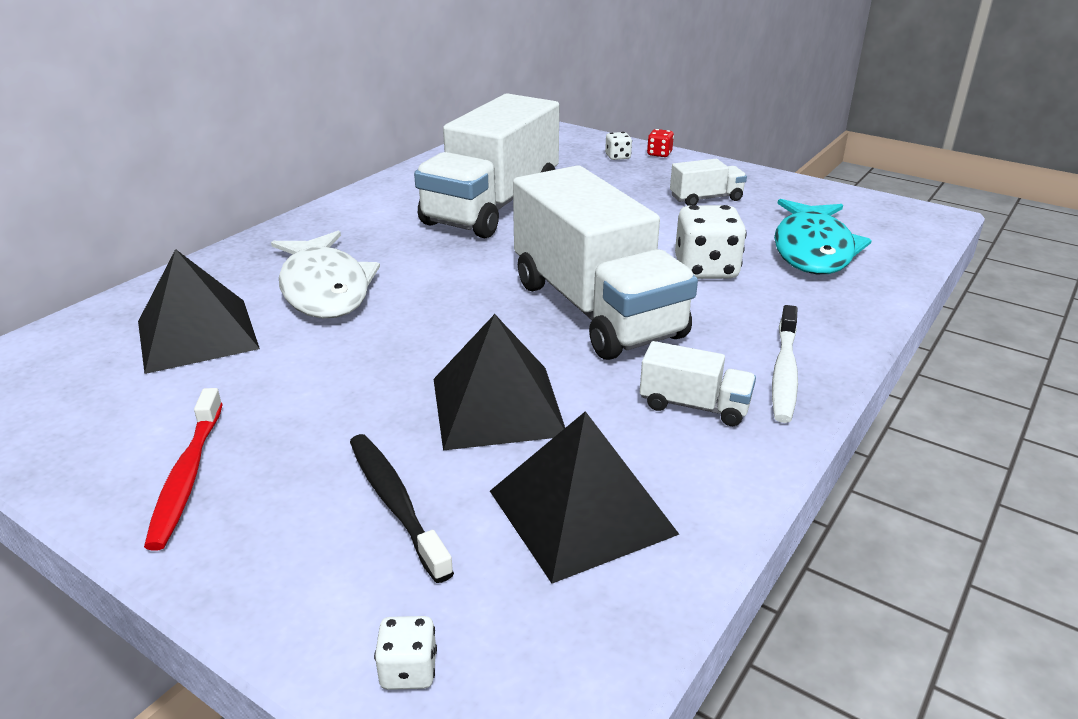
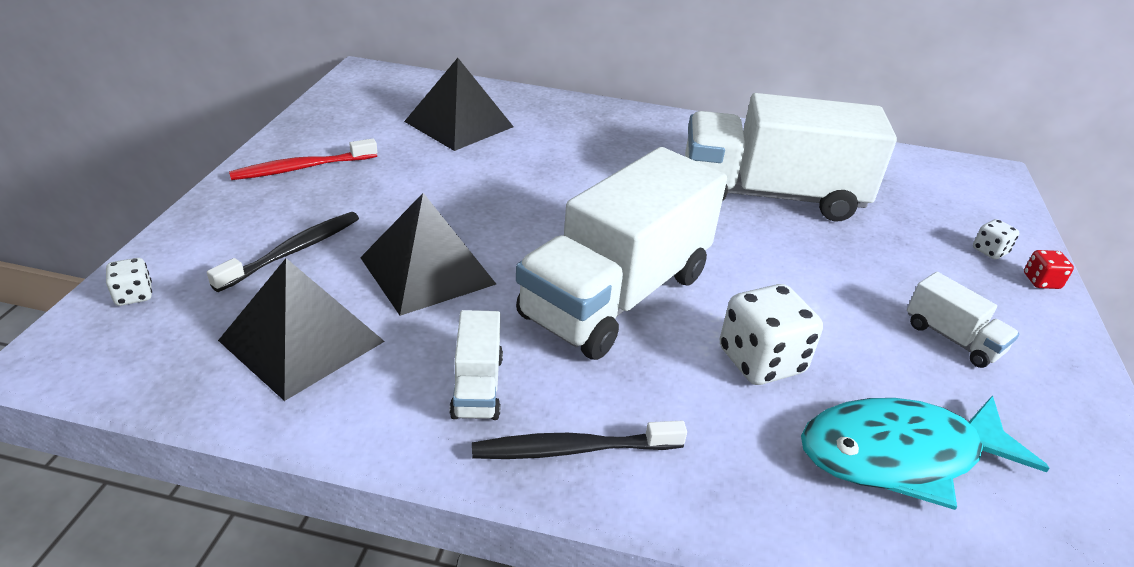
camera: 65 degrees right, 5 degrees up
(325, 289) = (552, 152): white fish -> none
(784, 372) = (572, 449): white toothbrush -> black toothbrush

